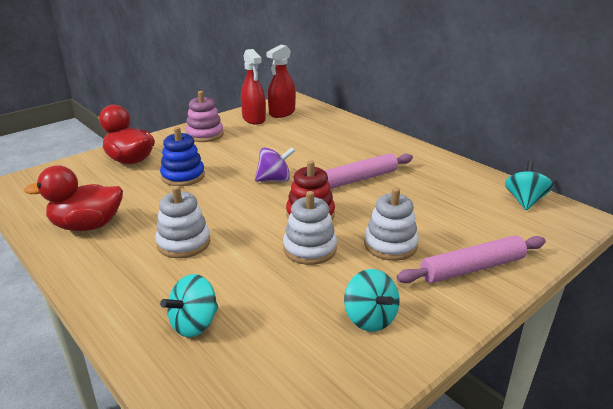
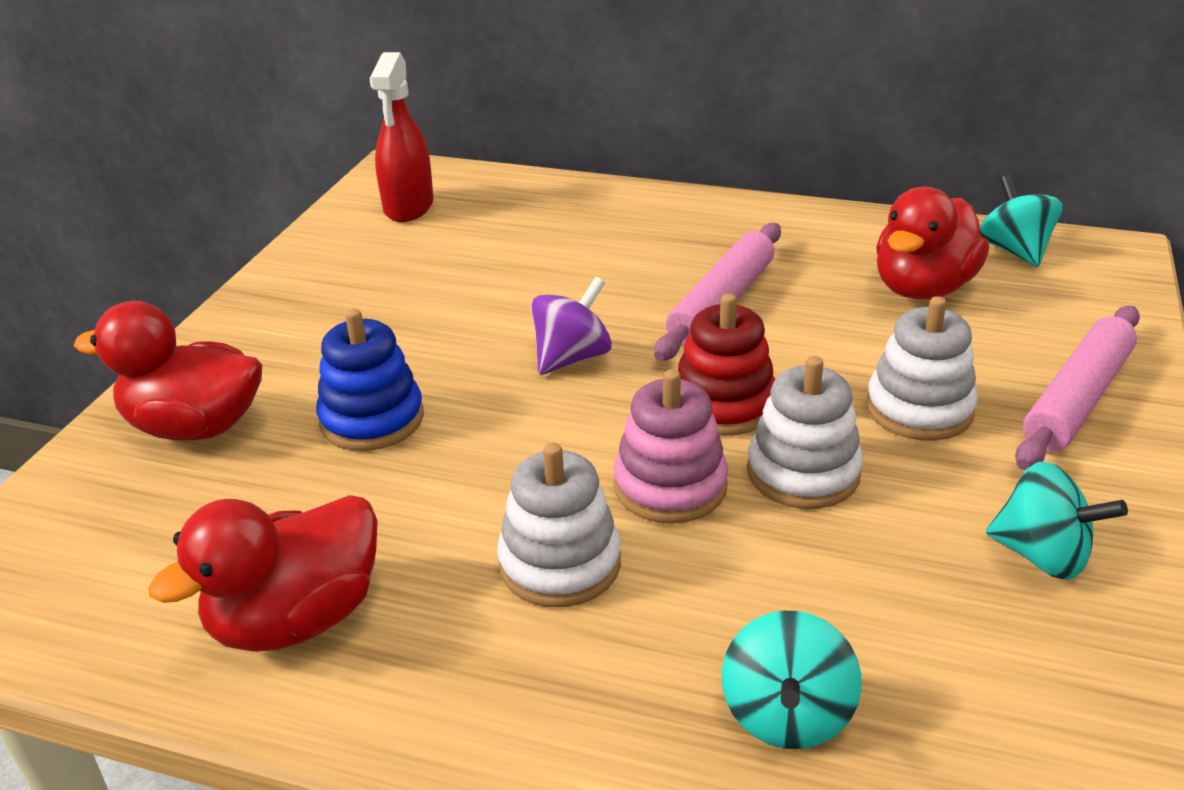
camera: 30 degrees left, 5 degrees up
(205, 135) = (300, 307): pink stacking toy -> pink stacking toy (670, 486)
(254, 119) = (365, 238): red spray bottle -> none
(456, 201) = (923, 288): none -> red duck

